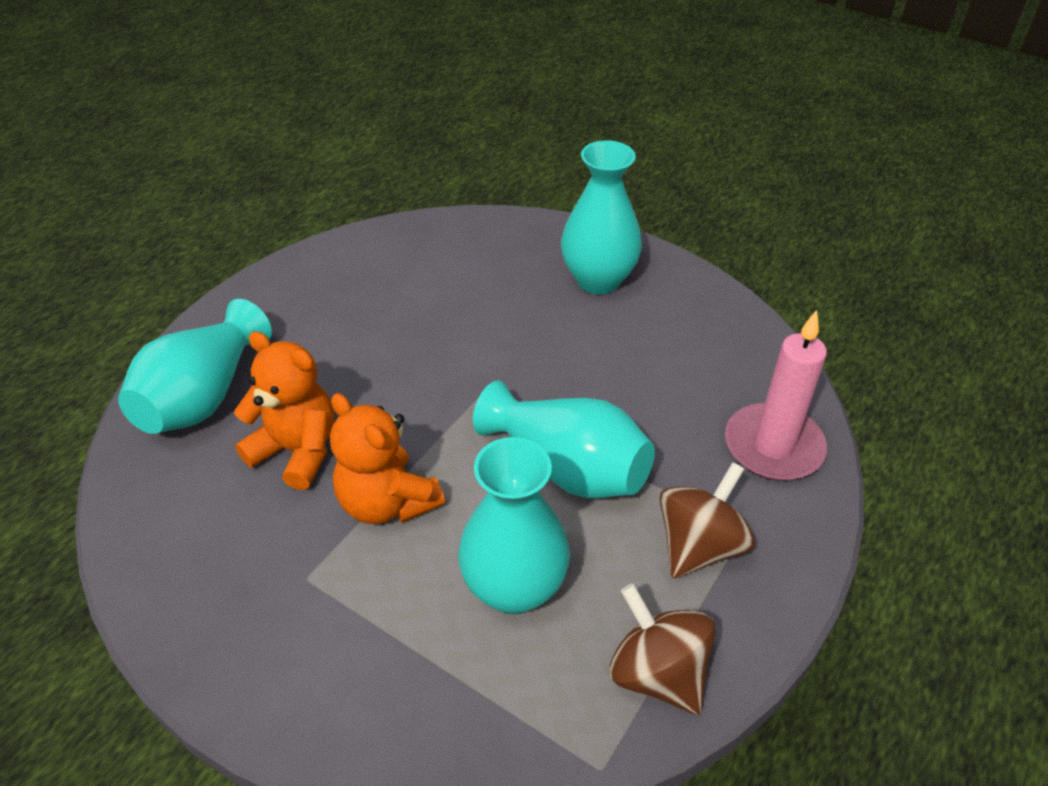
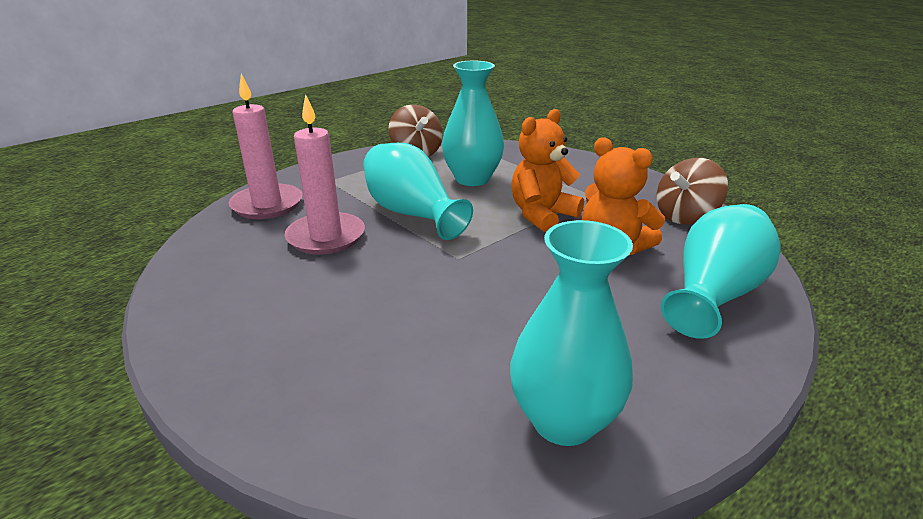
camera: 165 degrees left, 15 degrees down
(387, 502) = (542, 215): orange teddy bear -> orange teddy bear turned 105 degrees counterclockwise
(598, 280) = (272, 337): turquoise vase -> turquoise vase (563, 420)
(646, 400) = (326, 237): none -> pink candle
(699, 545) = (359, 178): brown spinning top -> brown spinning top (685, 217)

